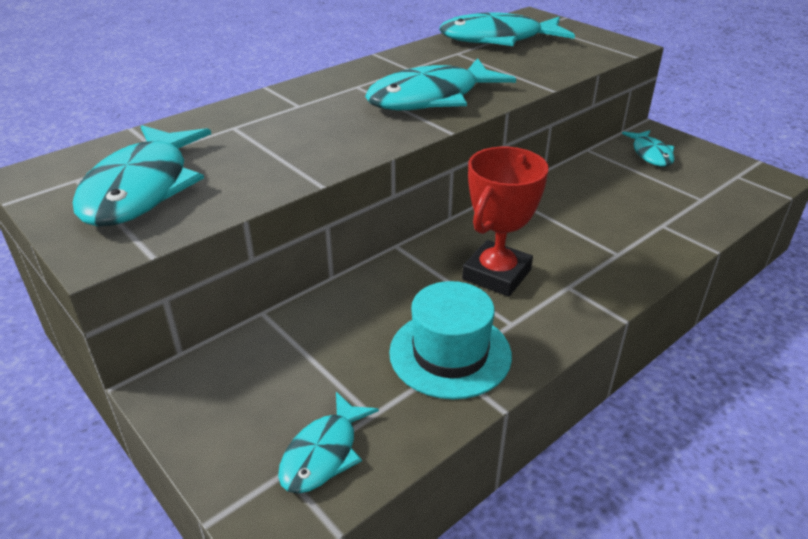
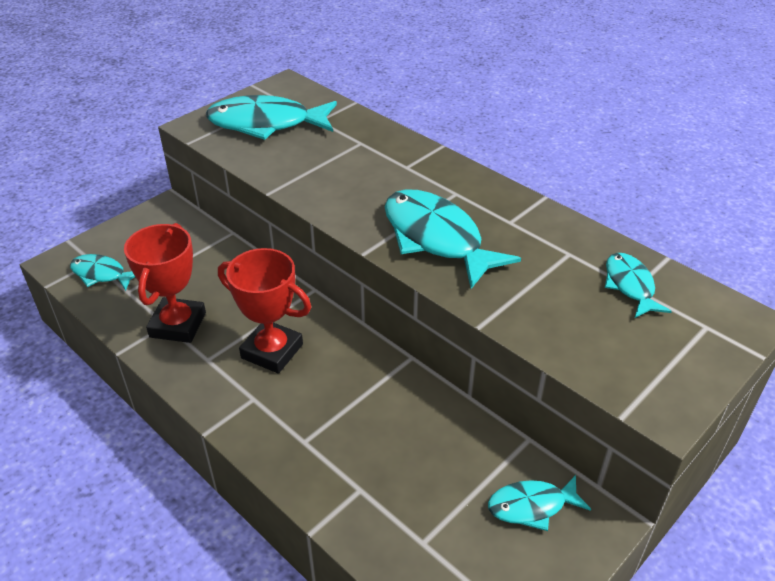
camera: 85 degrees right, 5 degrees up
(450, 353) = (178, 325): turquoise hat -> red trophy
(498, 39) = (630, 286): turquoise fish -> turquoise fish, size x0.54

